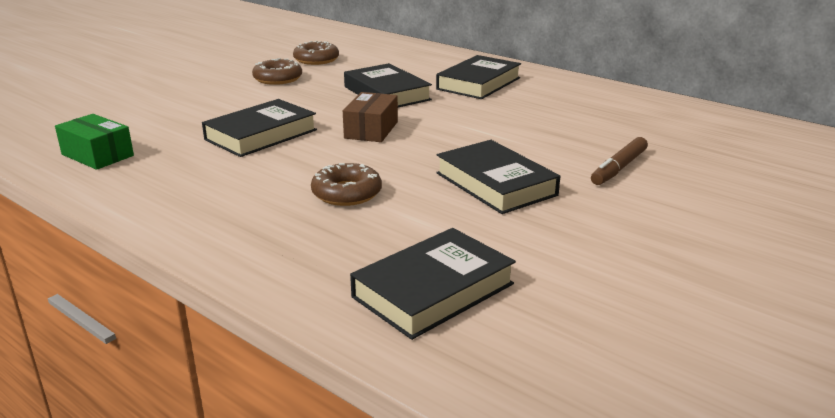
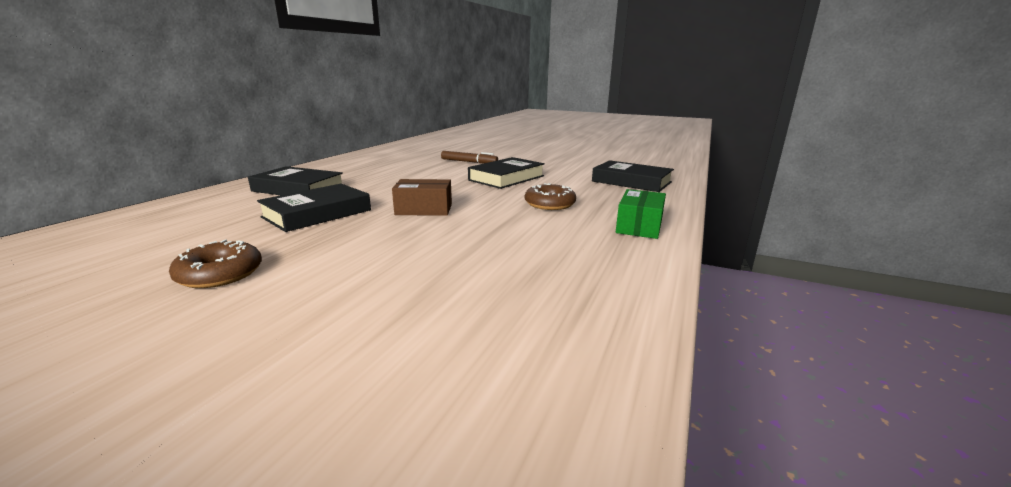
camera: 105 degrees left, 5 degrees down
(97, 155) = (562, 327): green box -> green box (639, 226)
(261, 135) = (449, 246): black book -> none
(316, 60) = (124, 264): brown donut -> none

